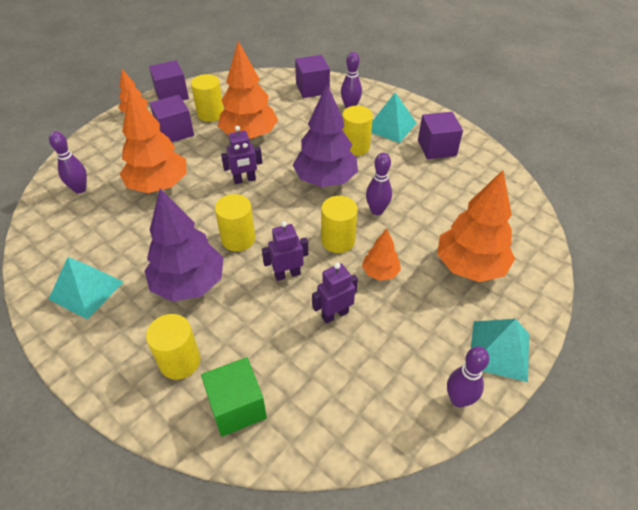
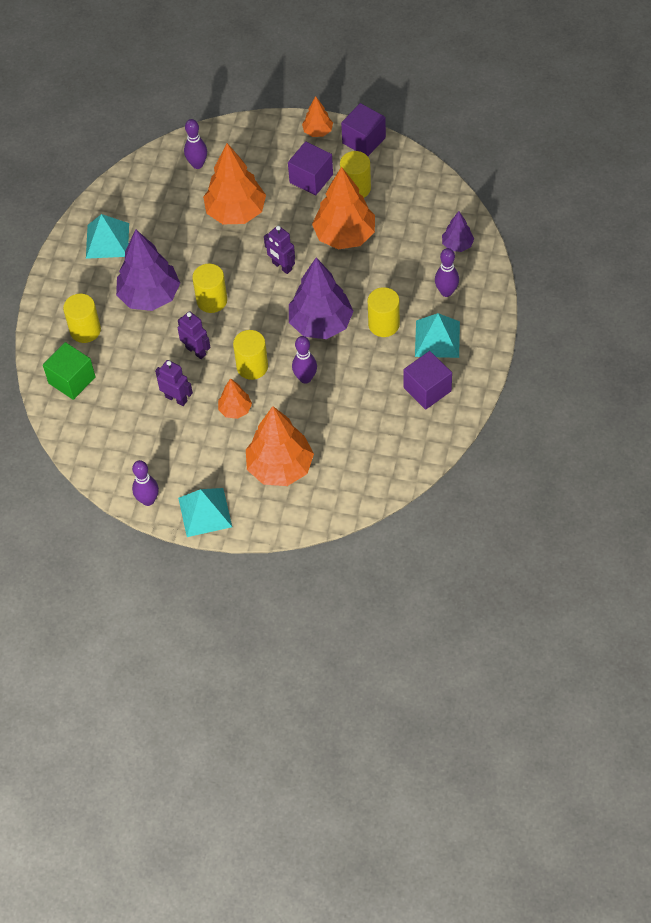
camera: 65 degrees right, 10 degrees up
(312, 88) = (457, 245): purple cube -> purple tree

